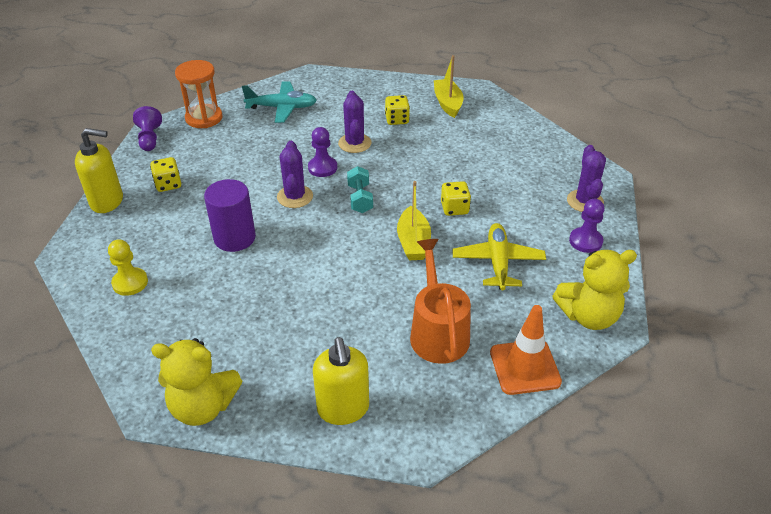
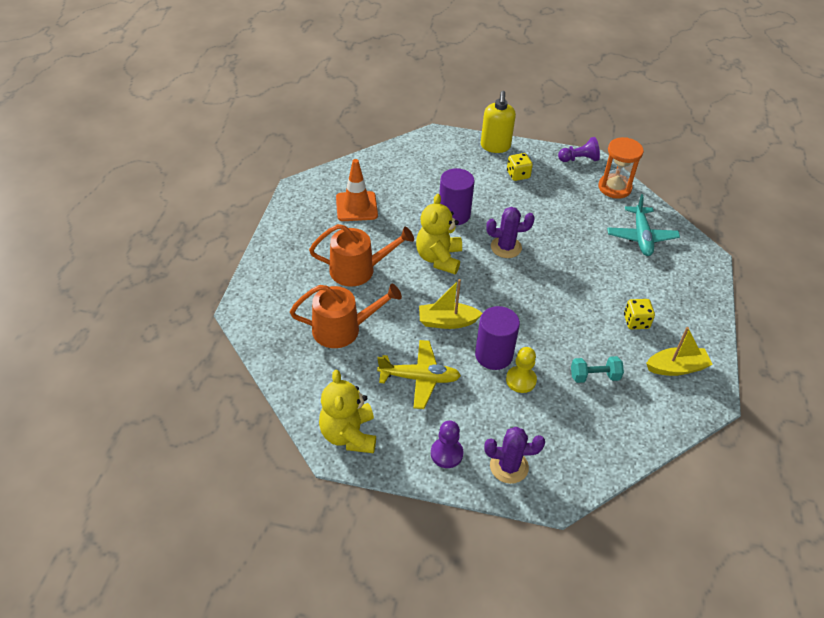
camera: 90 degrees right, 5 degrees up
(130, 283) = (408, 167): yellow pawn -> yellow pawn (521, 380)
(203, 406) = (295, 208): yellow teddy bear -> yellow teddy bear (439, 258)
(322, 168) = (548, 265): purple pawn -> none
(334, 324) = (358, 270): none -> orange watering can
(343, 409) = (281, 273): yellow soap dispenser -> none
(354, 143) = (589, 288): purple cactus -> none
(360, 199) = (505, 289): turquoise dumbbell -> turquoise dumbbell (594, 376)
(454, 208) = (493, 355): yellow dice -> purple cylinder
(525, 367) = (300, 379): orange traffic cone -> orange traffic cone (356, 206)

